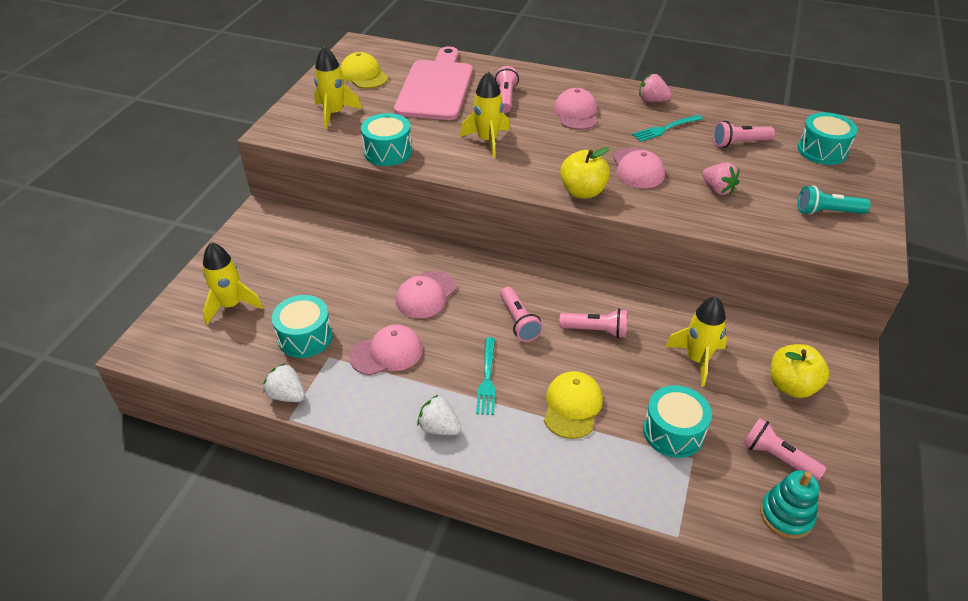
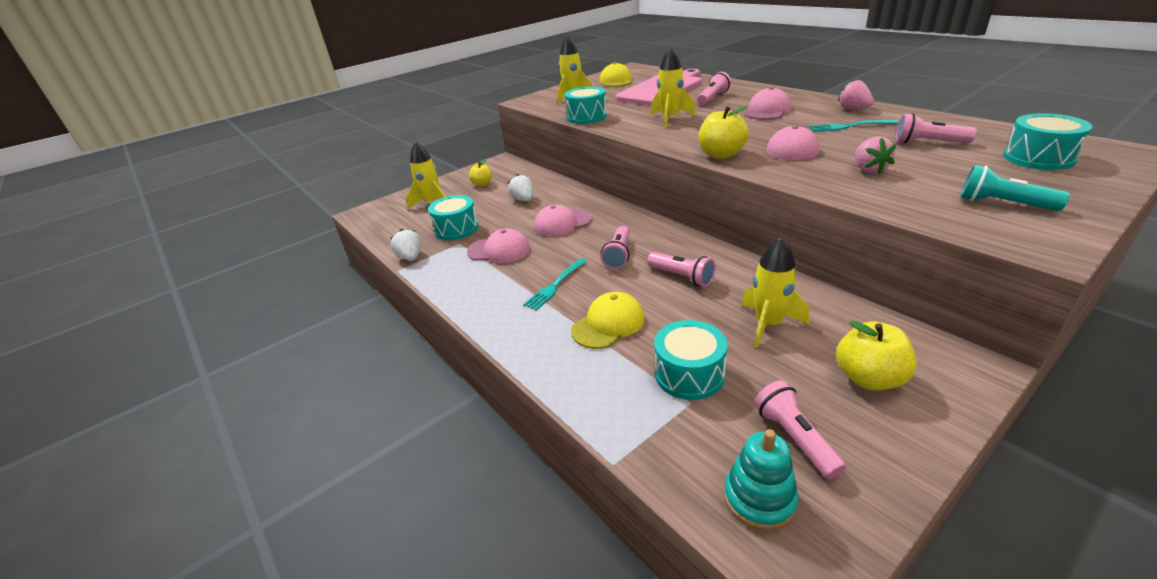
camera: 35 degrees right, 10 degrees down
(271, 258) = (482, 184): none -> yellow apple
(439, 427) = (487, 306): white strawberry -> white strawberry (523, 200)

